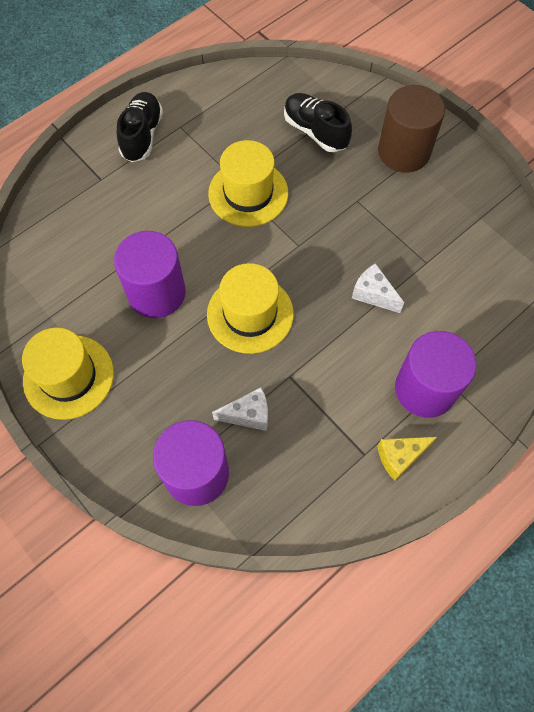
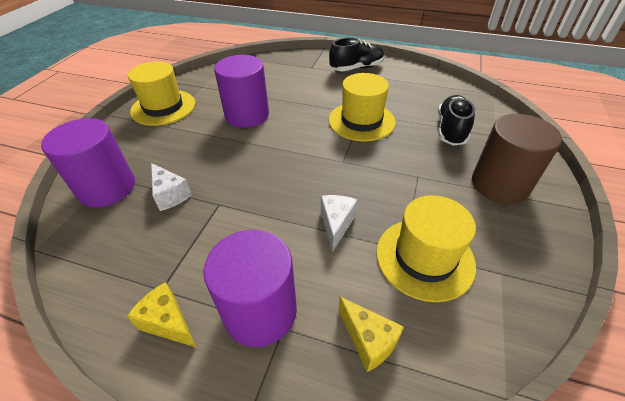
camera: 60 degrees right, 20 degrees down
(250, 314) = (261, 161): yellow hat -> yellow hat (424, 258)
(484, 331) = (368, 340): none -> yellow cheese

